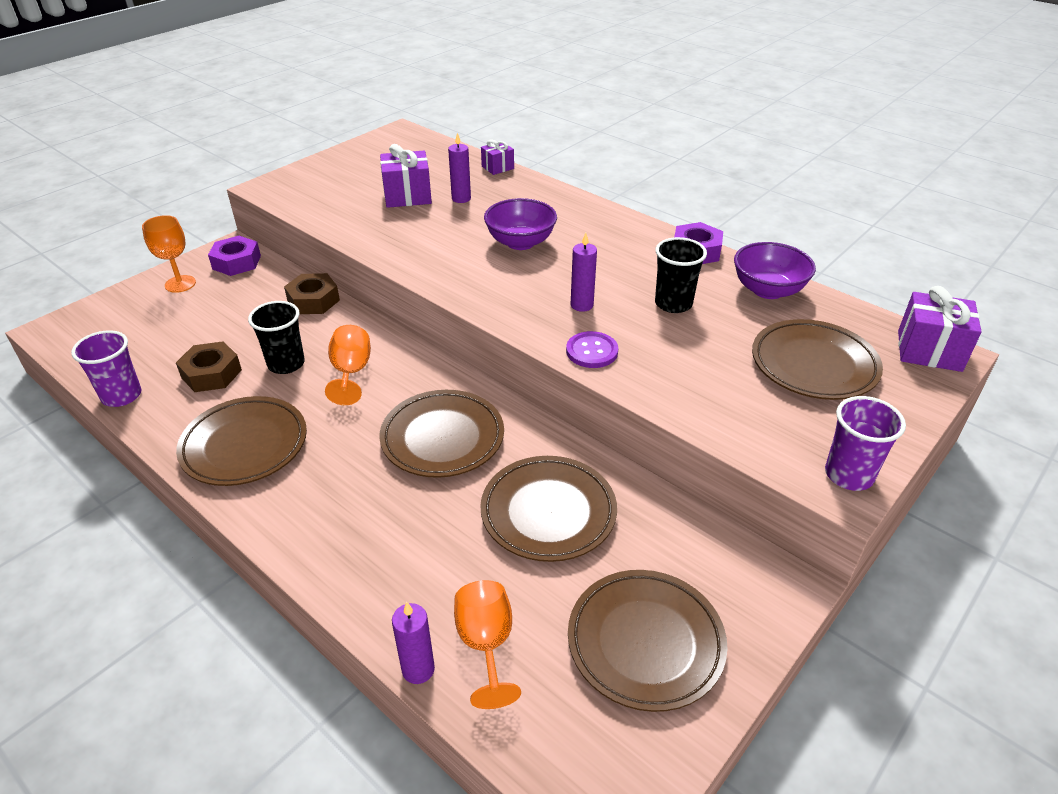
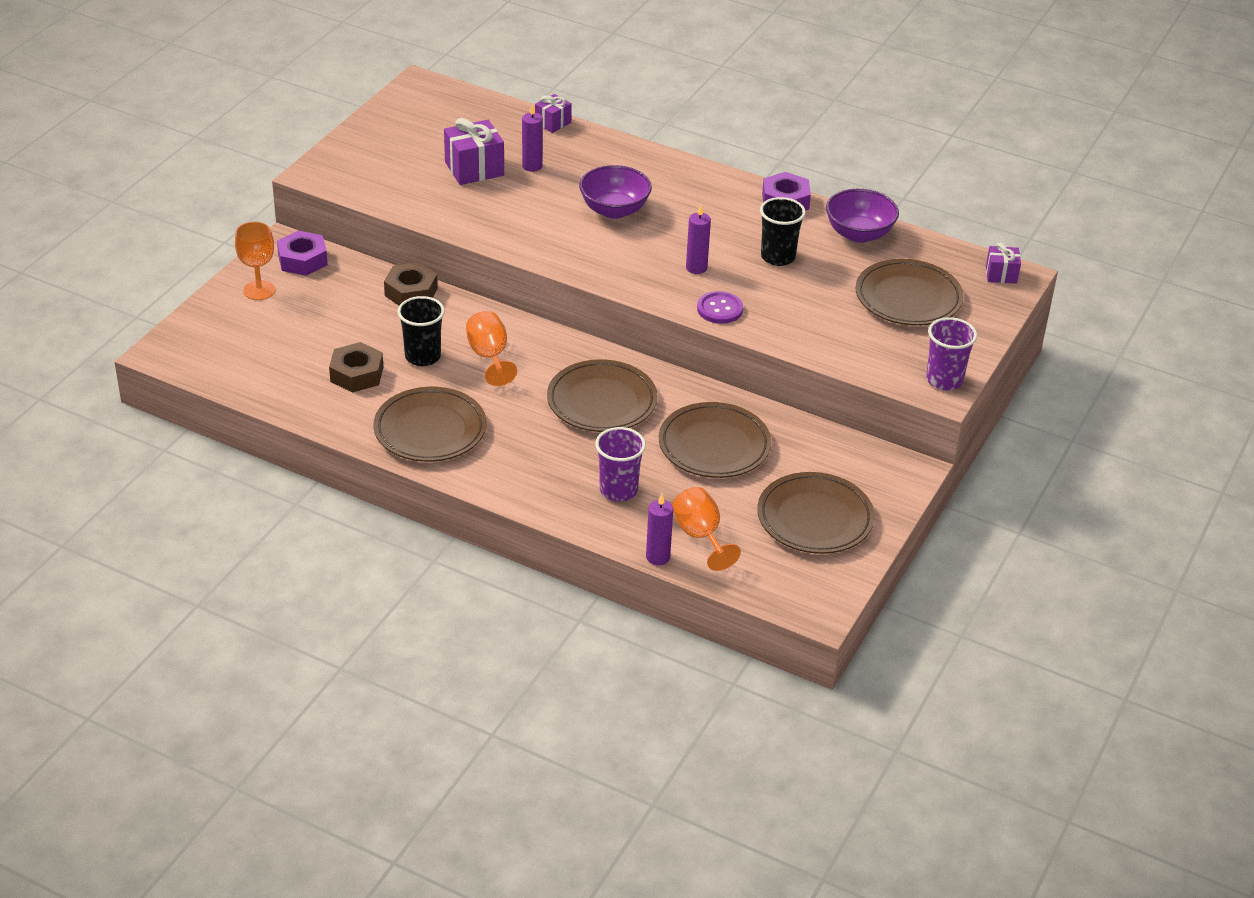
camera: 15 degrees left, 0 degrees up
(121, 396) = (285, 404): purple cup -> purple cup (618, 490)
(929, 351) = (1001, 274): purple gift -> purple gift, size x0.59

